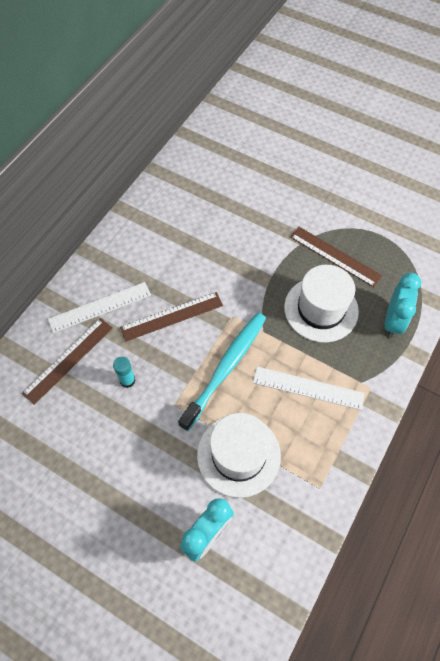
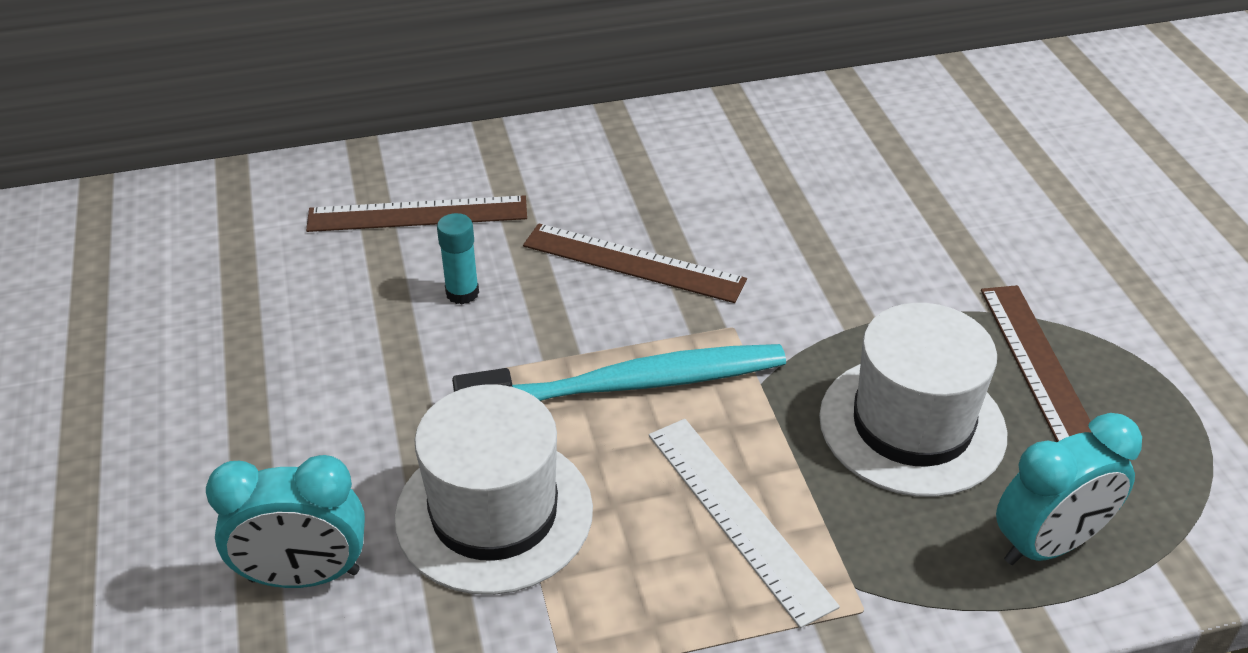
camera: 45 degrees right, 20 degrees down
(100, 307) = (543, 184): white ruler -> none

